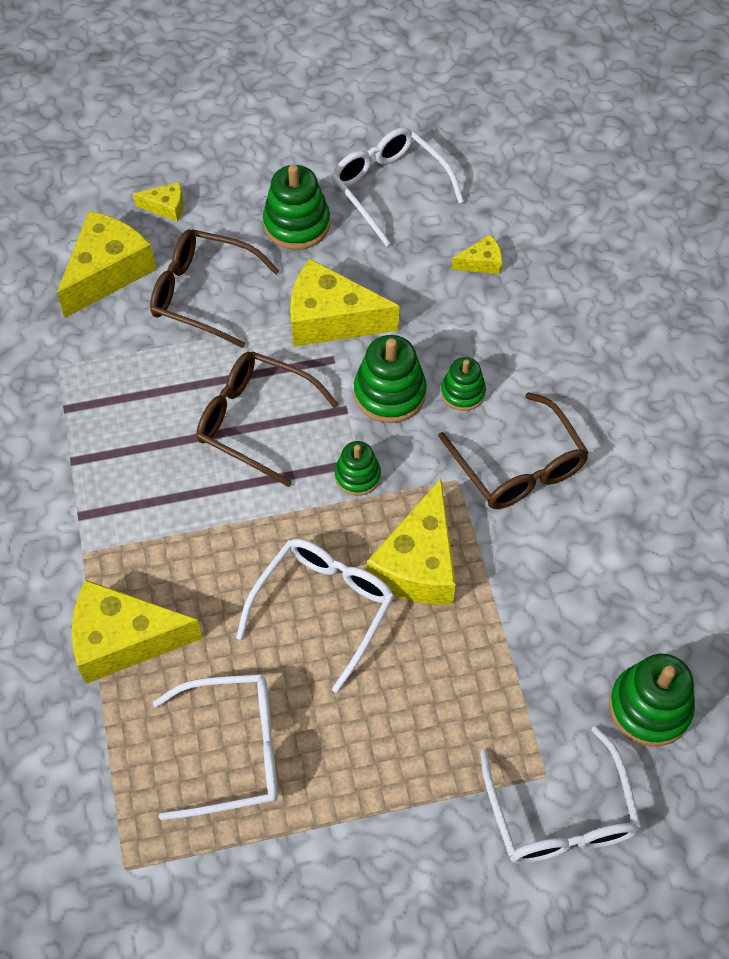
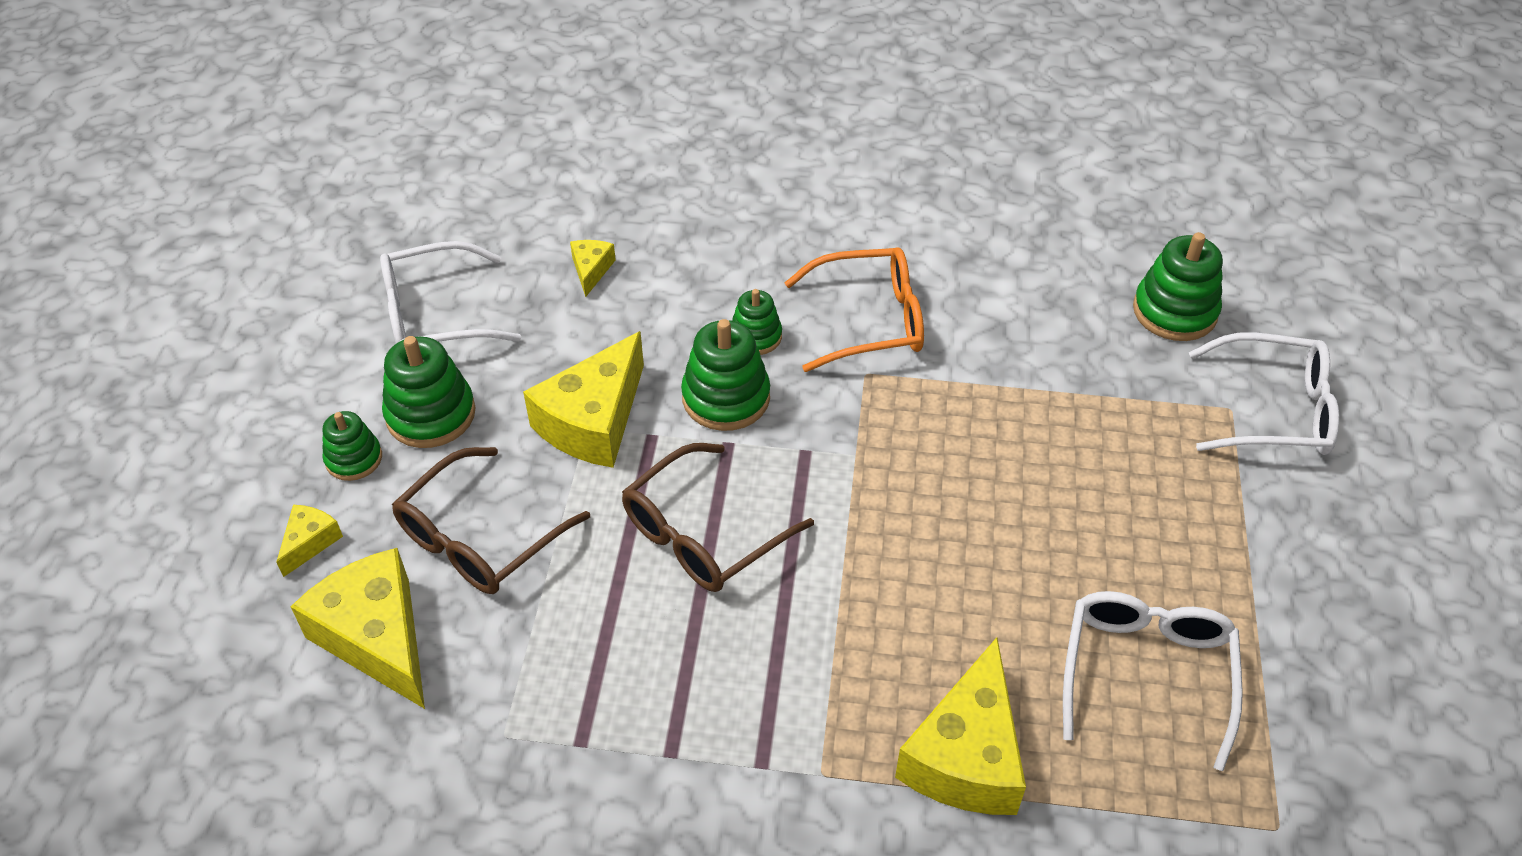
camera: 70 degrees left, 10 degrees down
(323, 608) = (985, 537): white glasses -> none
(357, 476) = (824, 457): green stacking toy -> green stacking toy (354, 459)
(418, 563) = (958, 437): yellow cheese -> none
(518, 466) = (869, 321): brown glasses -> orange glasses

